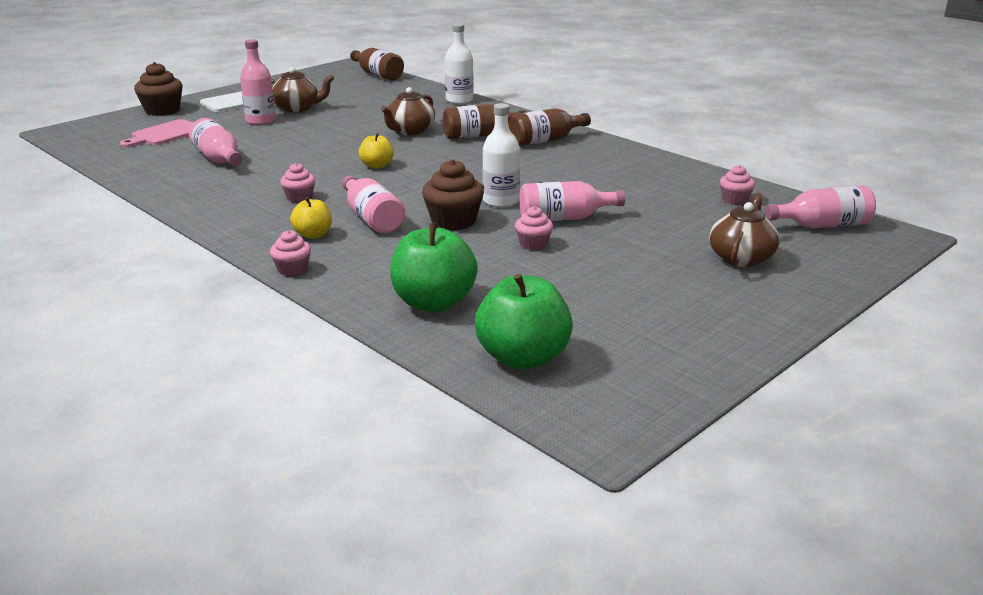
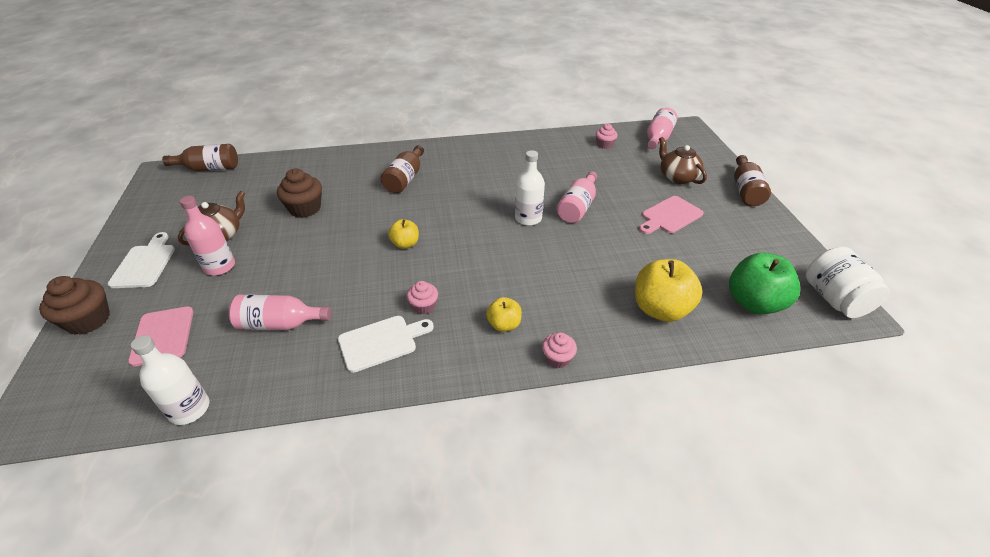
camera: 55 degrees left, 15 degrees up
(236, 196) = (381, 342): none -> white cutting board
(372, 218) = (502, 284): pink bottle -> none
(410, 131) = (355, 203): brown teapot -> none
(433, 303) = (660, 309): green apple -> yellow apple
(453, 221) = (542, 250): brown cupcake -> brown cupcake (305, 208)
(459, 100) = (325, 158): white bottle -> white bottle (189, 409)
(533, 244) = (605, 234): pink cupcake -> none
(545, 140) = (448, 160): brown bottle -> brown bottle (745, 190)
(614, 417) = (834, 299): none -> white jar
(635, 271) = (670, 216): none -> pink cutting board

